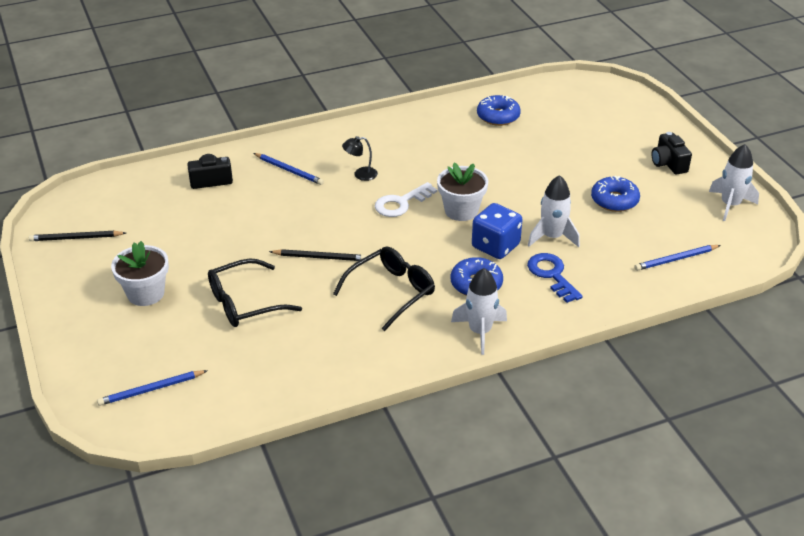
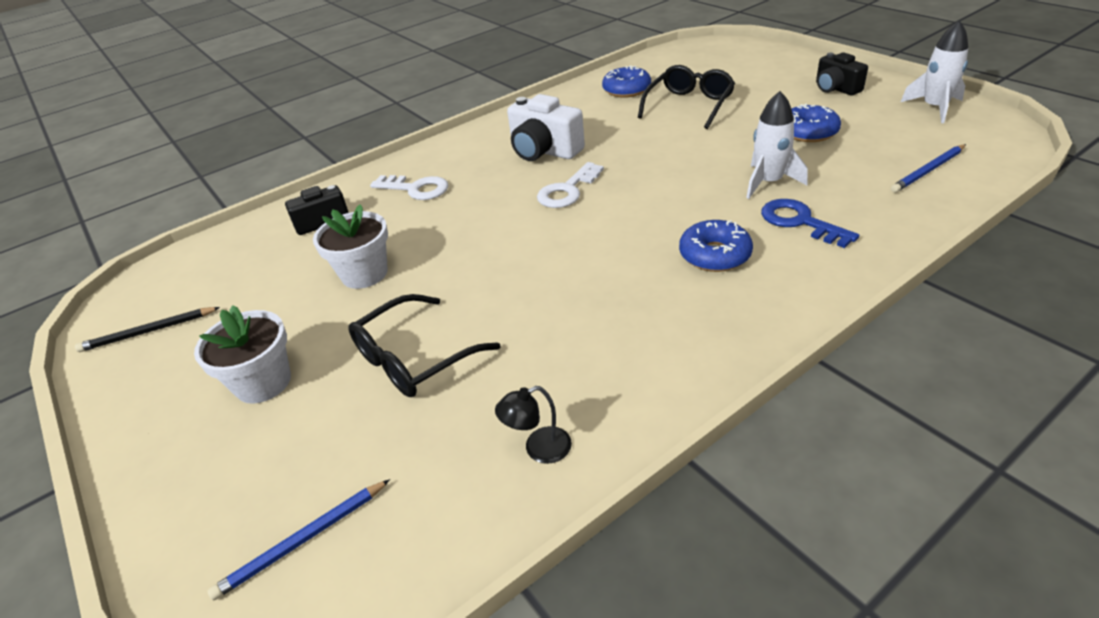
camera: 10 degrees left, 0 degrees up
(289, 170) = (416, 189): blue pencil -> white key
(320, 257) = (495, 273): black pencil -> none
(360, 174) = (504, 173): black lamp -> black lamp (539, 449)
(391, 292) = (611, 292): black glasses -> black glasses (689, 105)
(400, 161) = (544, 151): none -> white camera
(461, 210) = (643, 181): white flower pot -> white flower pot (364, 274)
(480, 332) = (760, 312): white rocket -> none
(495, 246) = (709, 208): blue dice -> none

